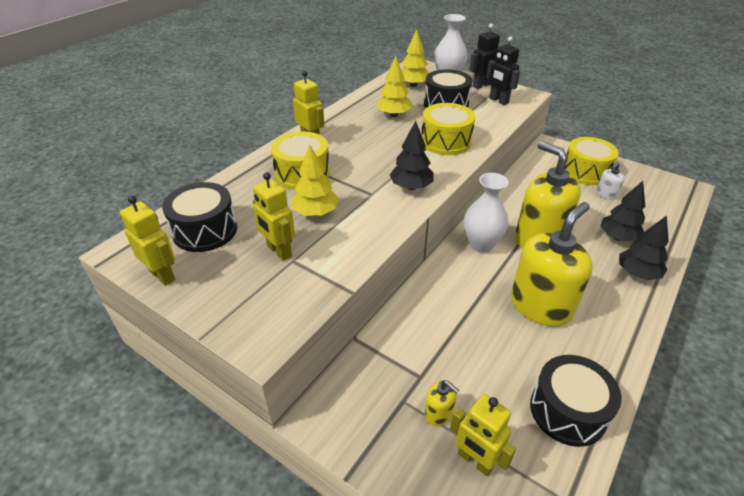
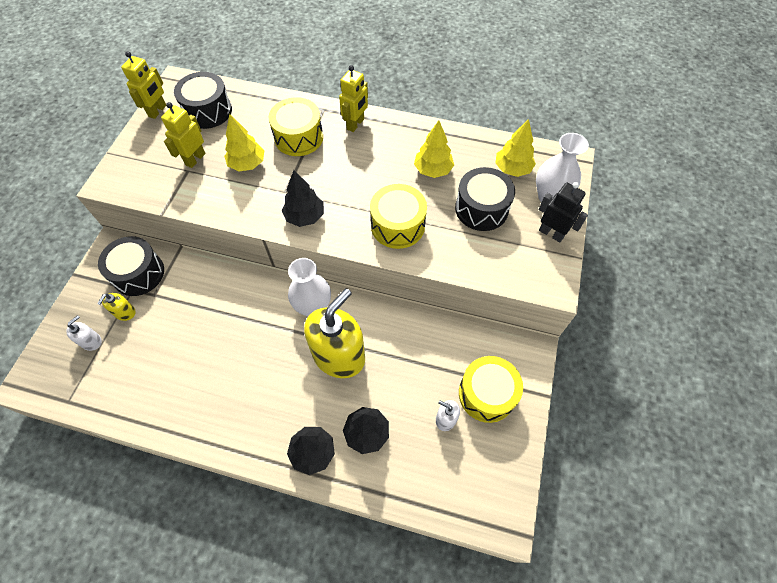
camera: 70 degrees right, 20 degrees up
(475, 460) = (91, 341): yellow robot -> white soap dispenser
(498, 100) = (518, 257): black robot -> none
(540, 306) = (244, 367): yellow soap dispenser -> none
(567, 411) = (138, 396): black drum -> black drum (138, 273)

